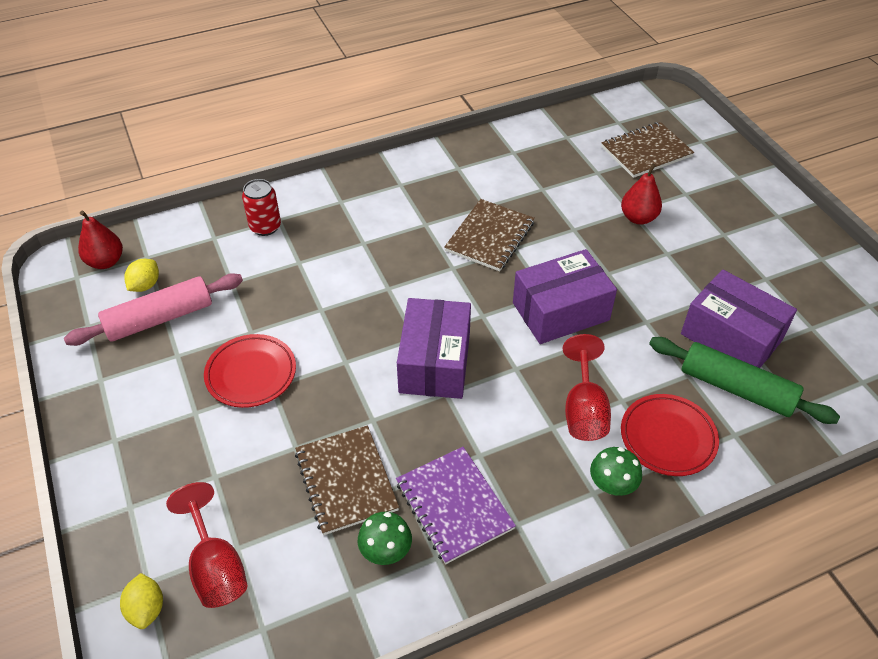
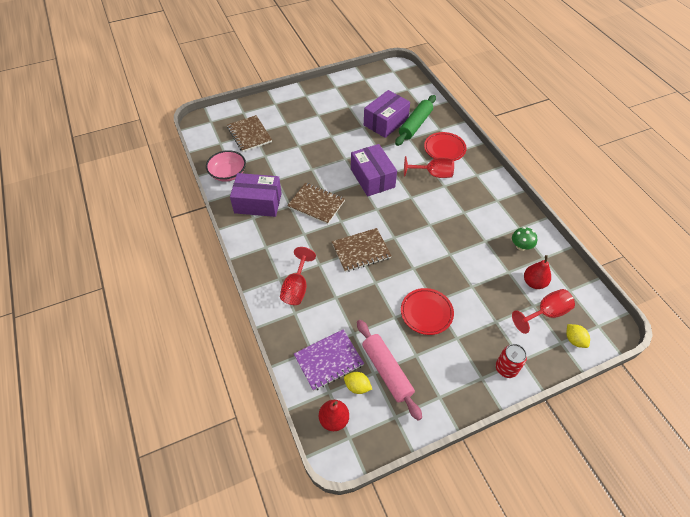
camera: 90 degrees left, 5 degrees up
(147, 609) = (574, 340): yellow lemon -> yellow lemon turned 75 degrees clockwise
(265, 227) = (302, 320): red can -> red can (506, 368)
(321, 219) = (296, 288): none -> red goblet
(346, 481) = (487, 263): brown notebook -> brown notebook (361, 251)
(434, 362) = (410, 229): purple box -> purple box (258, 203)
(454, 505) = (492, 222): purple notebook -> purple notebook (328, 360)
(549, 136) = (228, 174): none -> pink bowl
(612, 485) = (471, 168): green mushroom -> none
(638, 218) = (304, 143): red pear -> red pear (534, 282)

